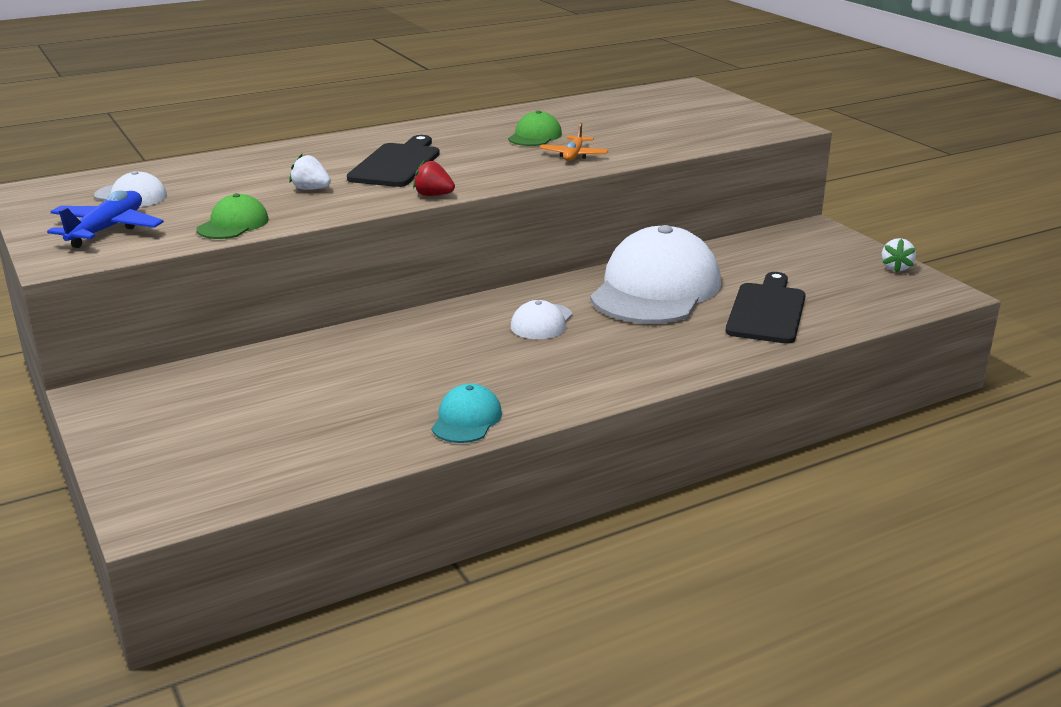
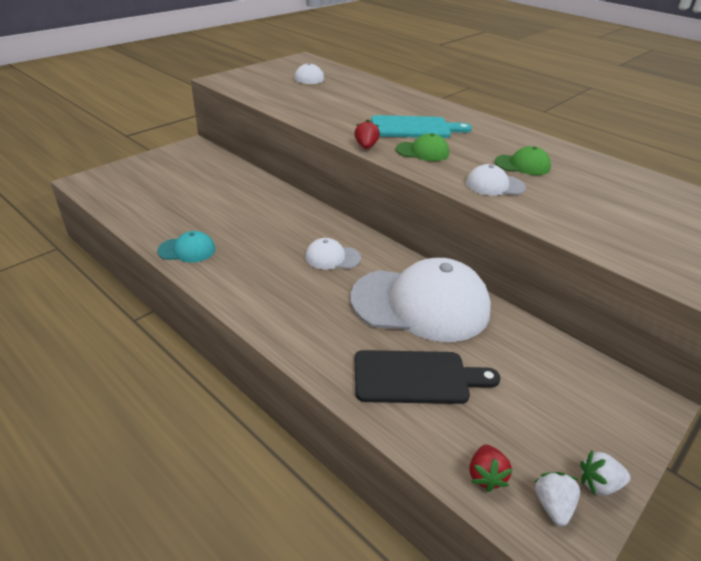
camera: 70 degrees right, 10 degrees up
(107, 229) = (262, 80): blue plane -> none
(233, 224) = (283, 103): green cap -> green cap (422, 151)
(311, 189) = (350, 112): white strawberry -> white strawberry (552, 505)
(397, 164) = (414, 128): black cutting board -> turquoise cutting board
(574, 155) = (494, 185): orange plane -> white cap
(886, 305) = (485, 476): none -> red strawberry

